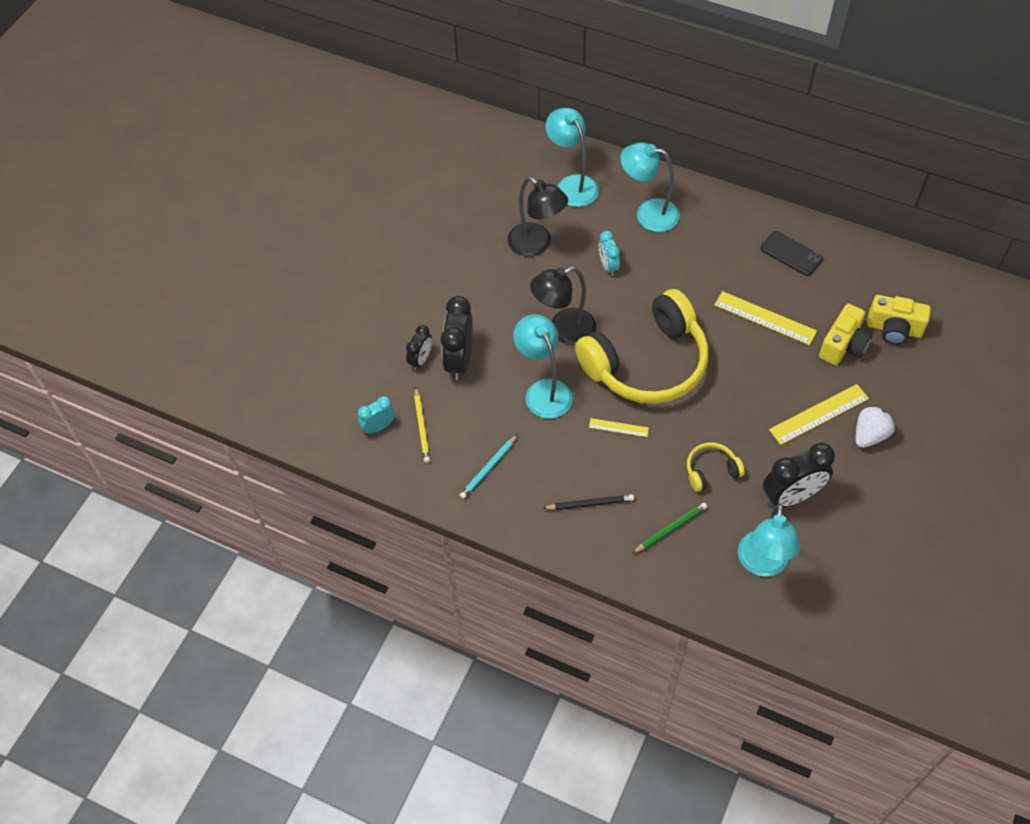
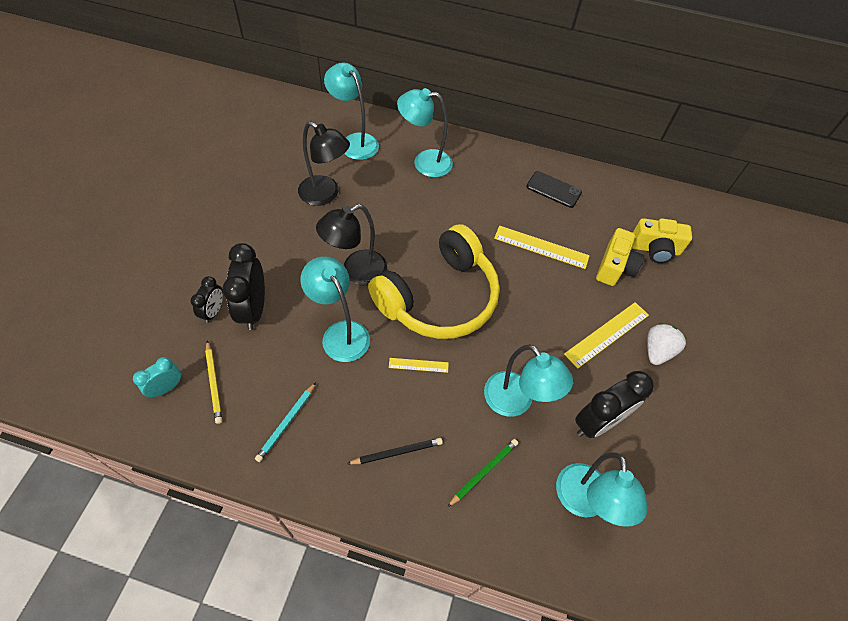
camera: 15 degrees left, 0 degrees up
(608, 266) = (393, 209): turquoise clock -> none
(711, 470) = (515, 402): yellow headphones -> turquoise lamp

